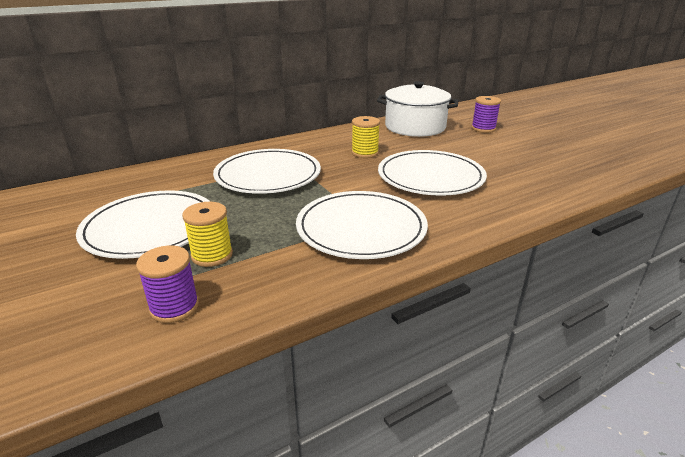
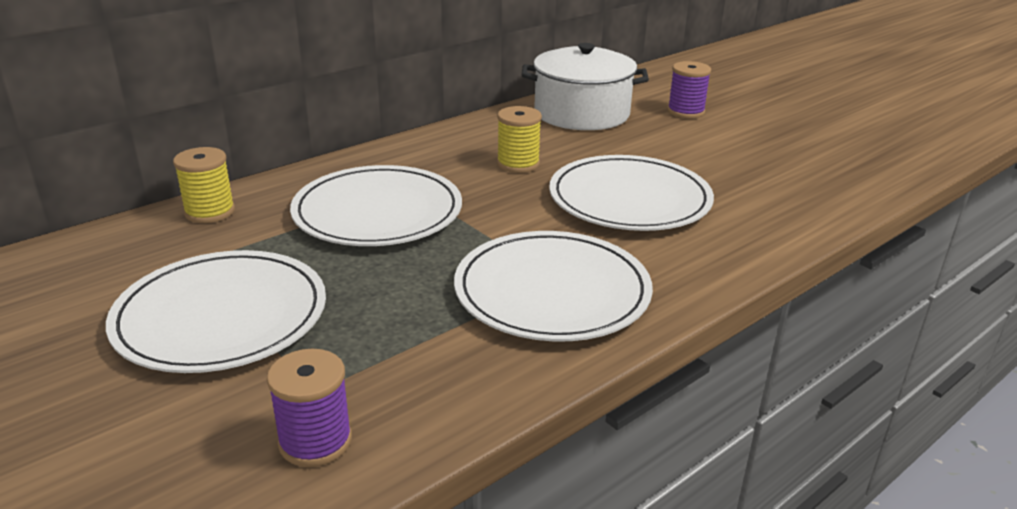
camera: 10 degrees left, 0 degrees up
(212, 255) = (340, 354): yellow spool -> yellow spool (210, 212)

